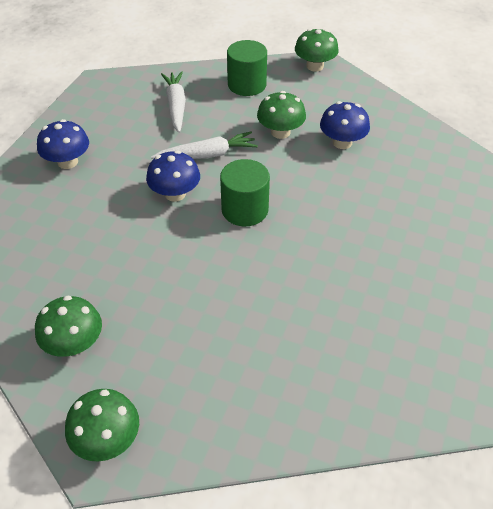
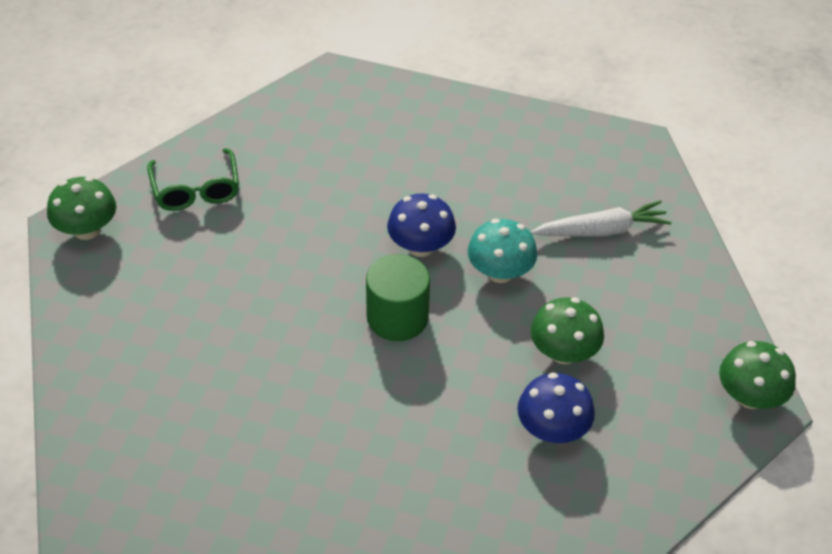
camera: 85 degrees right, 0 degrees up
(68, 162) = (468, 141): blue mushroom -> none
(74, 344) = (196, 190): green mushroom -> green glasses
(207, 155) = (500, 272): white carrot -> turquoise mushroom
(247, 85) = (673, 308): green cylinder -> none

